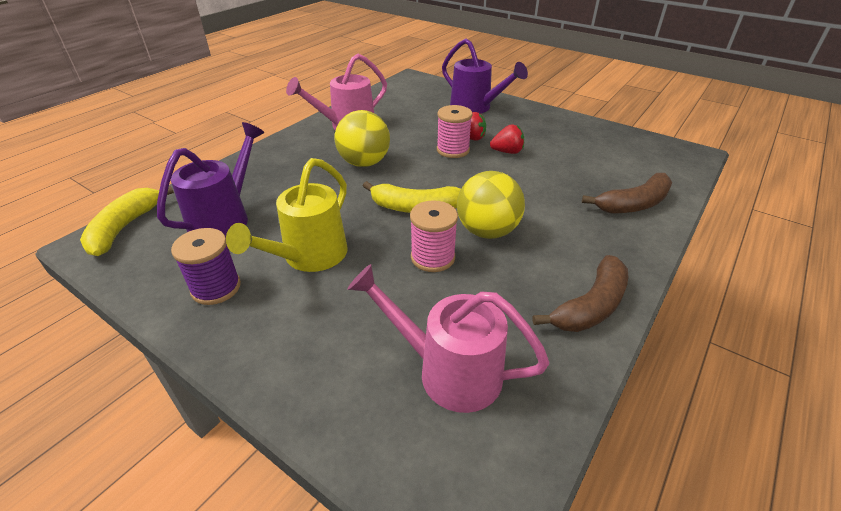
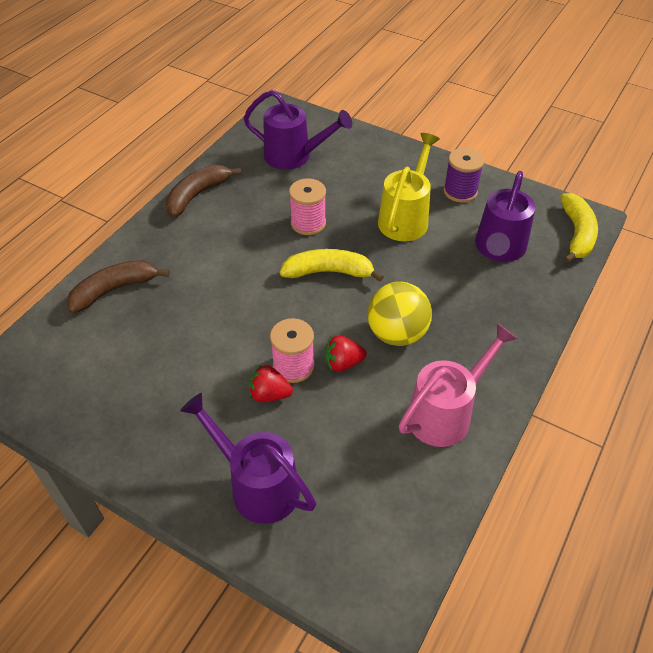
camera: 175 degrees right, 10 degrees up
(447, 370) = (294, 156): pink watering can -> purple watering can
(487, 231) = (262, 250): yellow ball -> none
(507, 152) = (225, 367): red strawberry -> red strawberry (343, 363)

